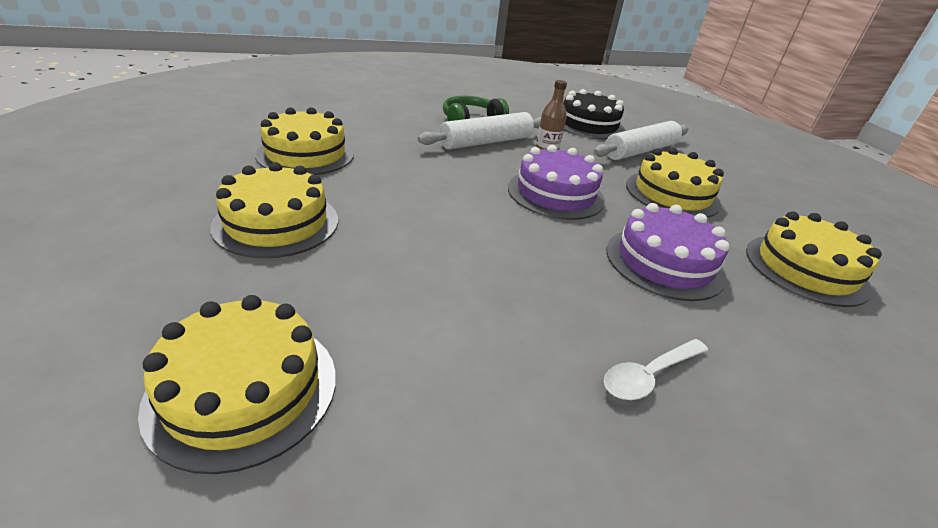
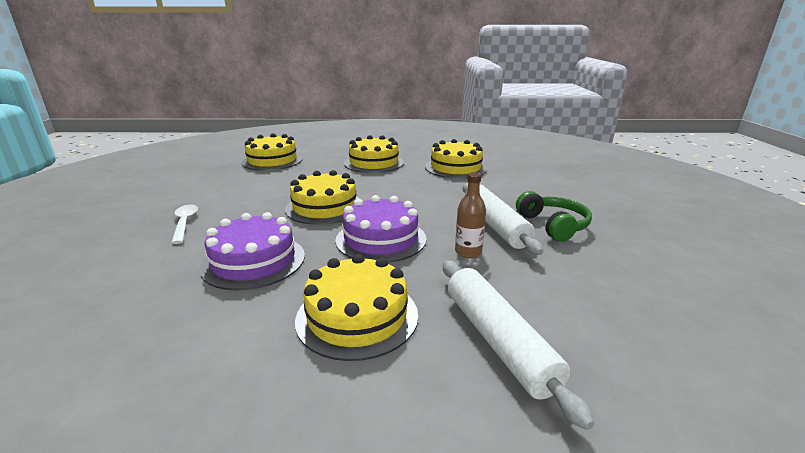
camera: 110 degrees right, 10 degrees down
(588, 125) = (599, 316): black cake -> none
(805, 269) = (159, 353): yellow cake -> yellow cake (325, 207)

